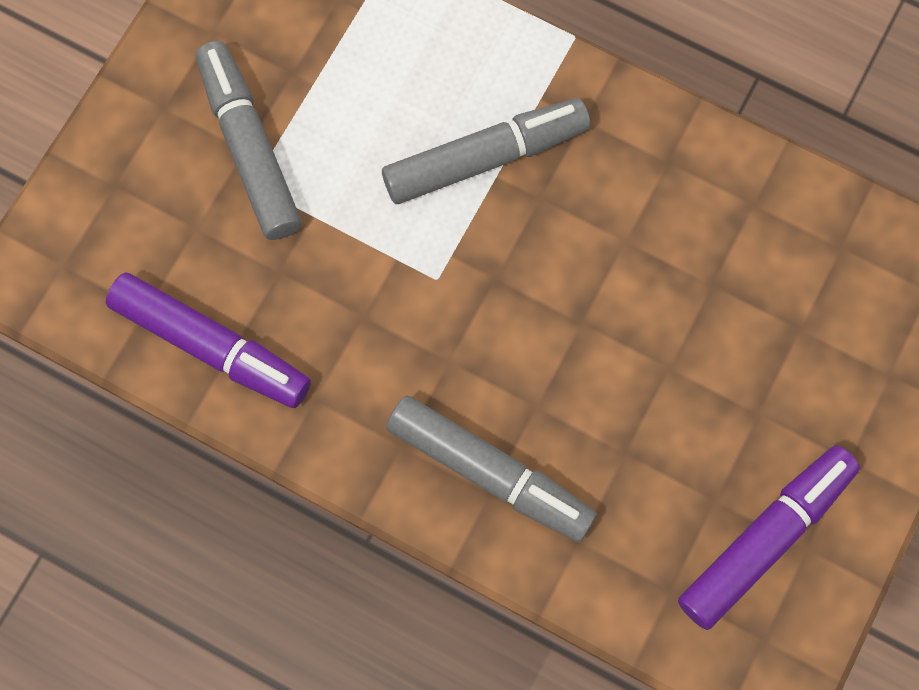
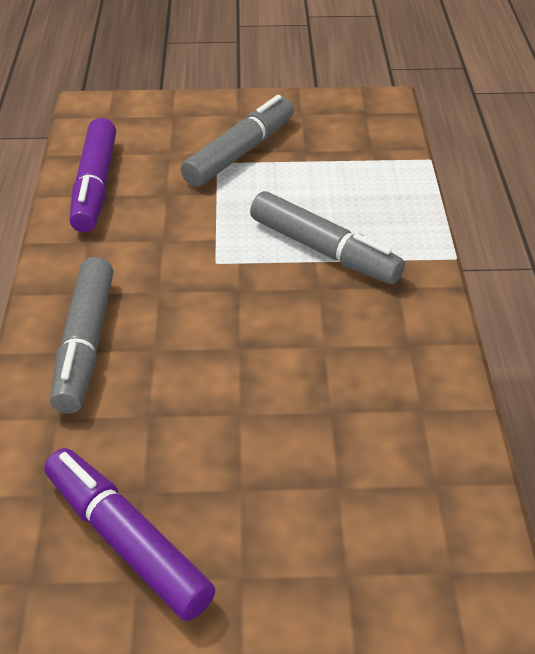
camera: 60 degrees right, 30 degrees down
(764, 539) = (127, 542): purple marker -> purple marker turned 150 degrees counterclockwise

